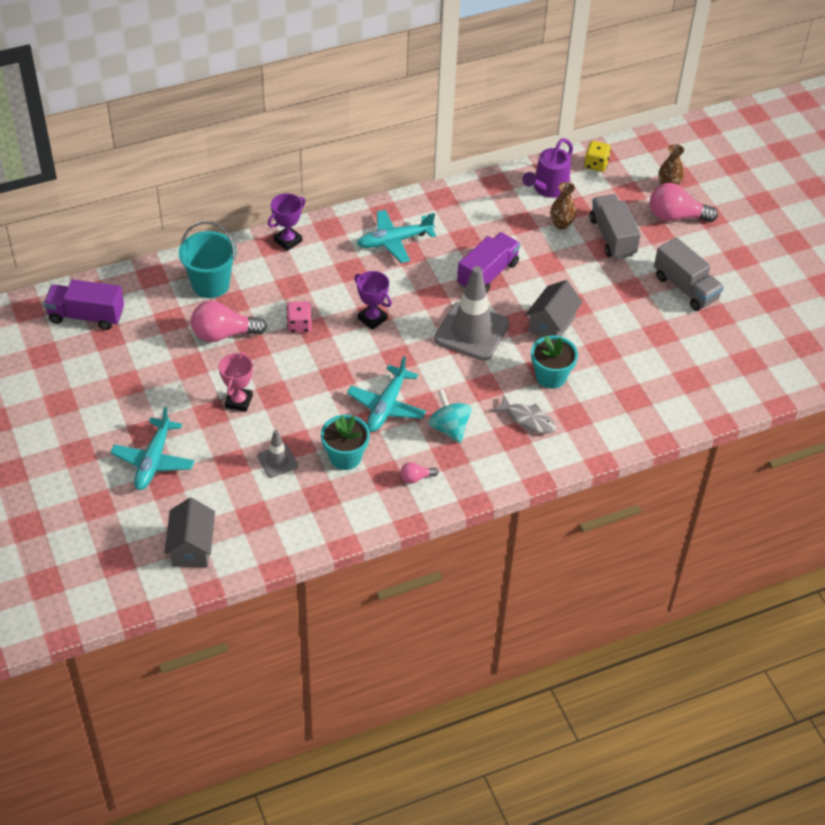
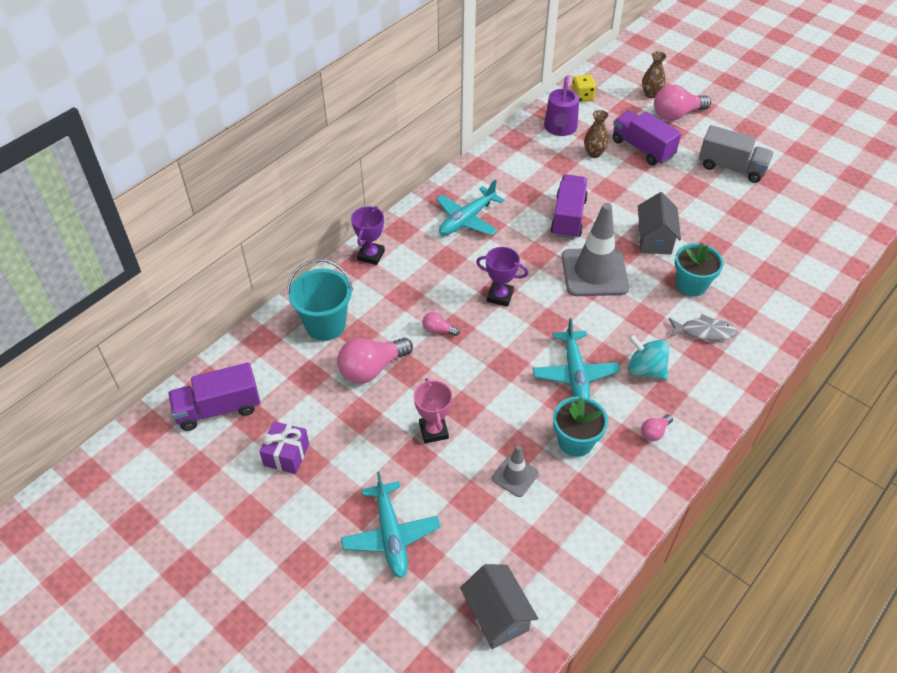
camera: 25 degrees left, 0 degrees up
(115, 371) = (286, 455): none -> purple gift
(299, 325) = (438, 330): pink dice -> pink light bulb
(612, 237) = (642, 149): grey truck -> purple truck

